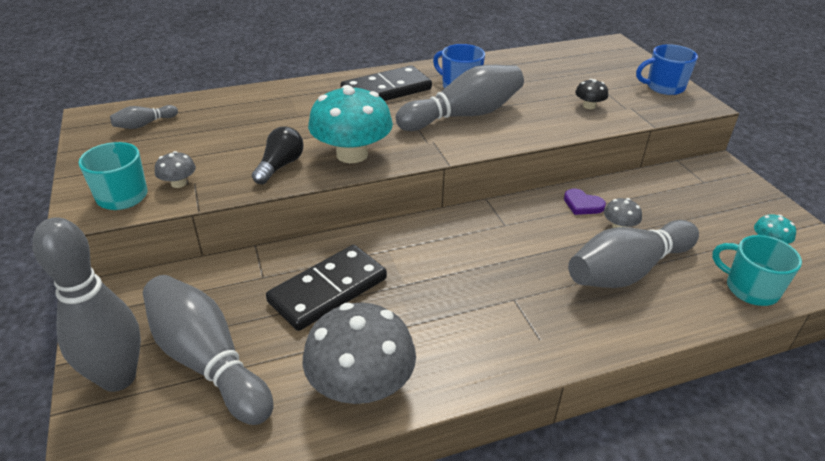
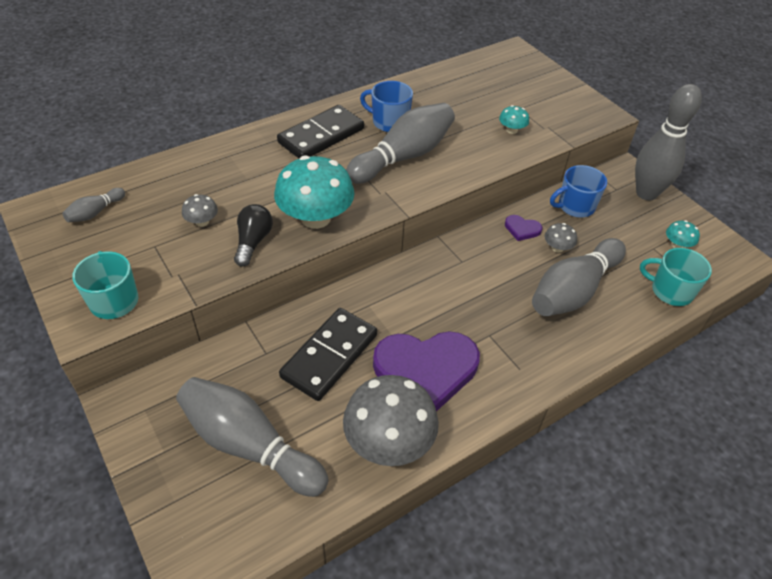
camera: 15 degrees left, 10 degrees up
(118, 378) = (176, 477): grey bowling pin -> grey bowling pin (646, 193)
(178, 183) = (163, 277): grey mushroom -> grey mushroom (202, 222)
(429, 321) = (426, 370): none -> purple heart
(589, 106) = (511, 130): black mushroom -> turquoise mushroom
(664, 87) = (571, 99): blue mug -> blue mug (575, 206)

